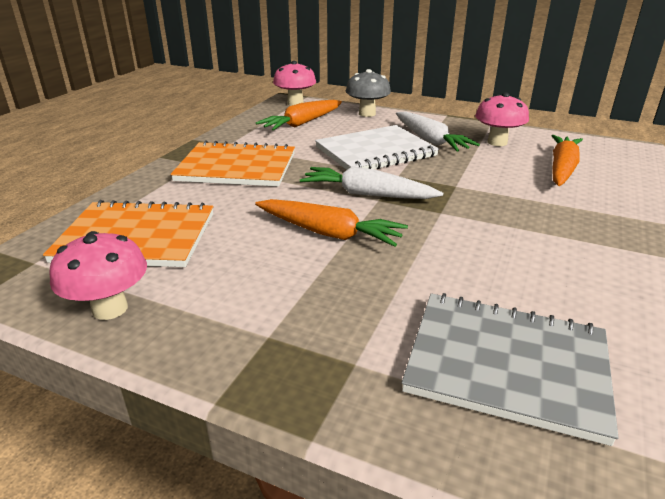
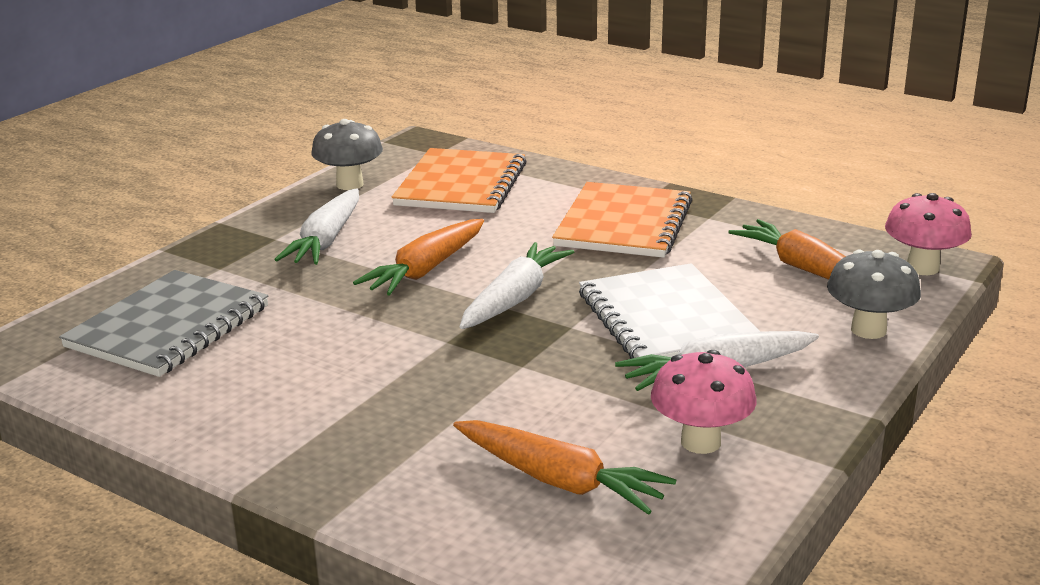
camera: 100 degrees right, 5 degrees down
(110, 309) = (350, 184): pink mushroom -> grey mushroom
(273, 297) = (326, 241): none -> white carrot

